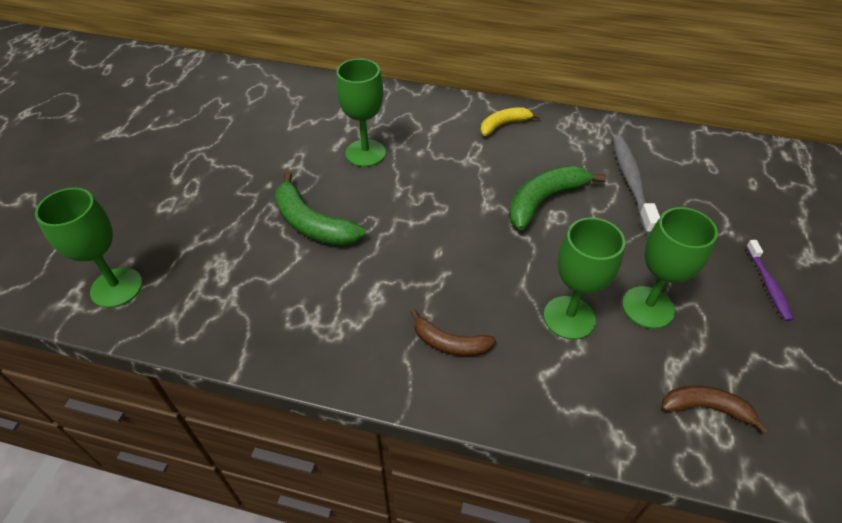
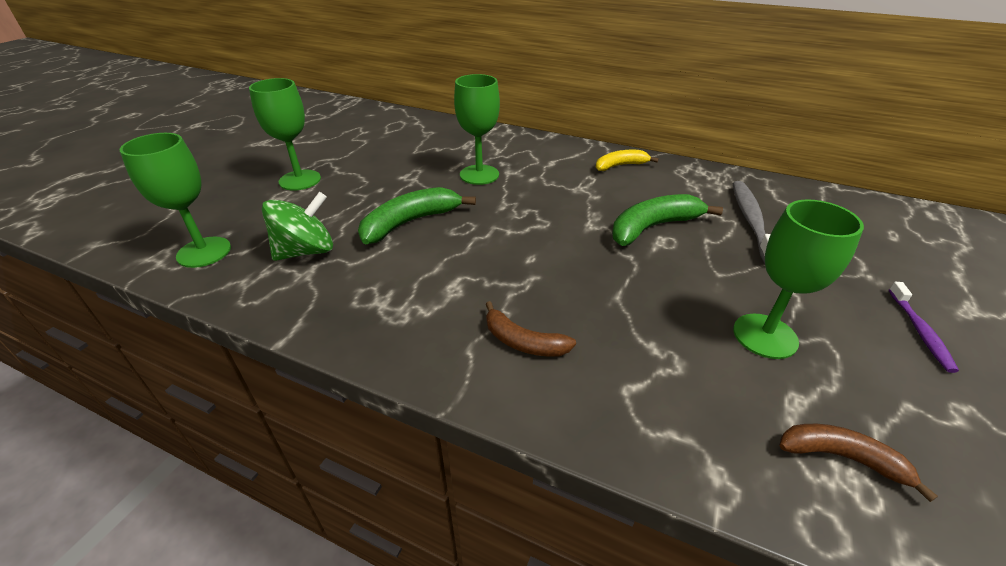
camera: 10 degrees right, 10 degrees down
(220, 272) = (306, 251): none -> green spinning top
(312, 224) = (410, 222): green banana -> green banana turned 90 degrees clockwise
(569, 317) = (667, 334): green goblet -> green goblet (300, 180)

